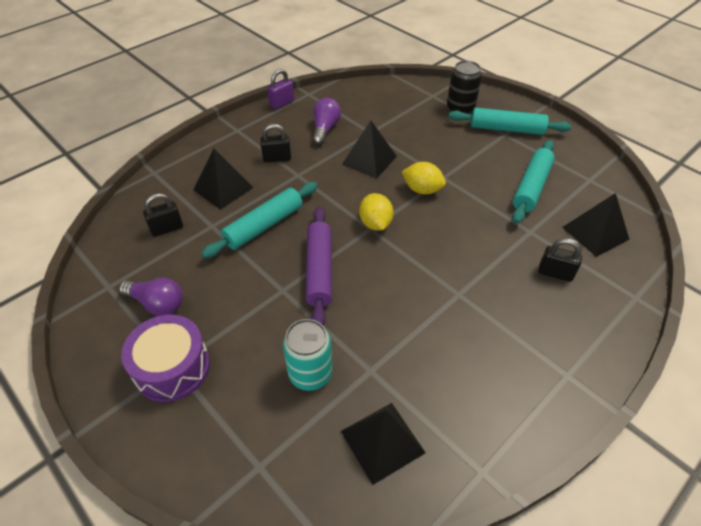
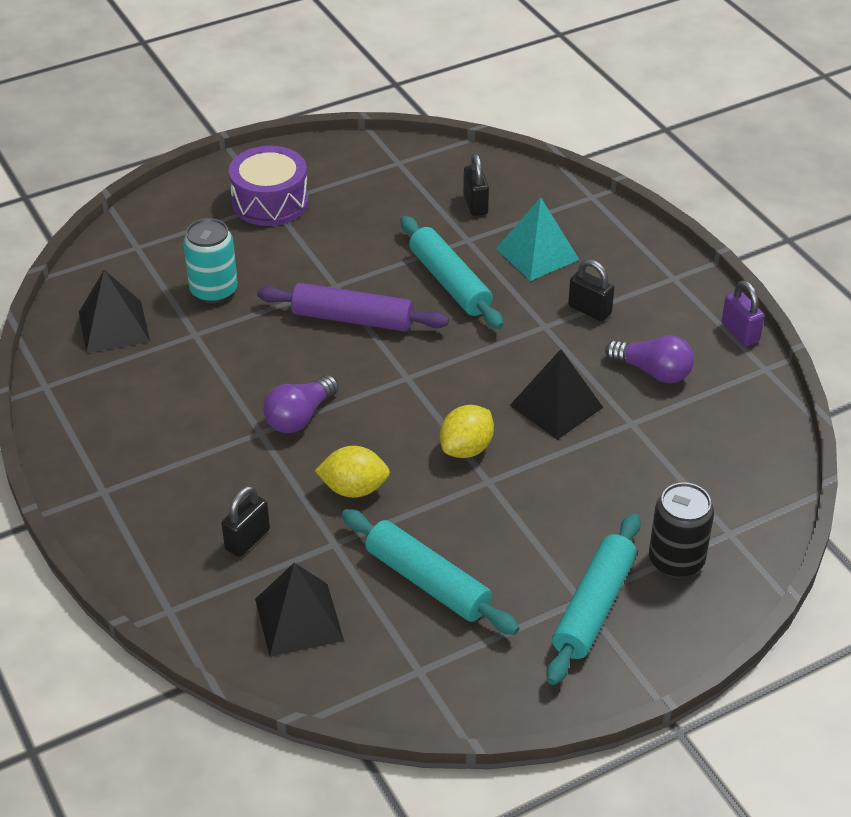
camera: 105 degrees right, 5 degrees down
(157, 304) = (357, 194): purple light bulb -> purple light bulb (299, 417)
(223, 188) = (537, 253): black pyramid -> turquoise pyramid
(277, 158) = (589, 310): black padlock -> black padlock turned 60 degrees counterclockwise
(375, 224) = (414, 384): yellow lemon -> yellow lemon (354, 489)

